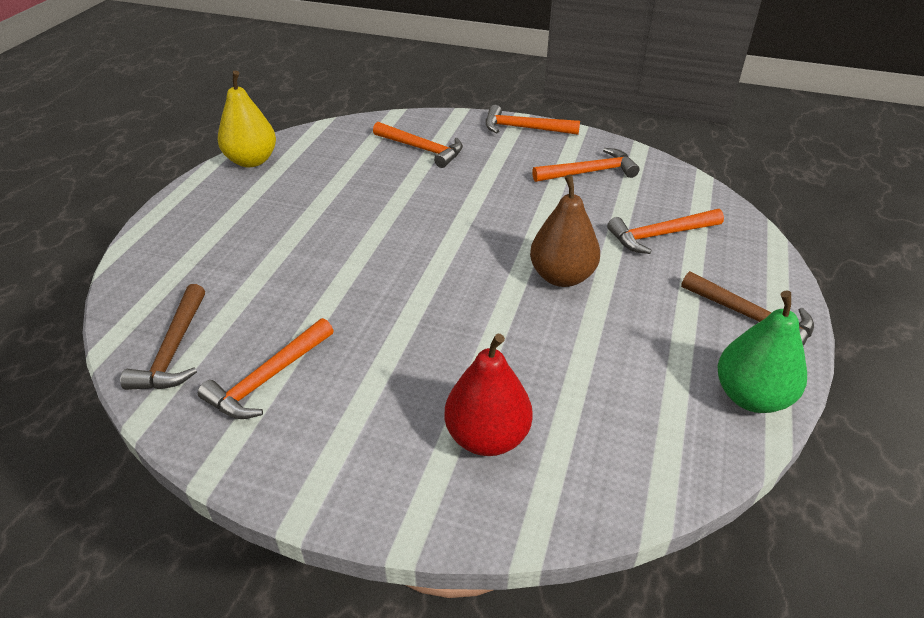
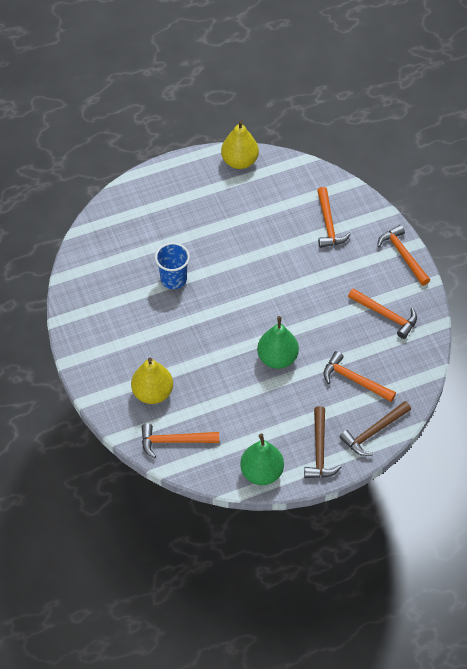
camera: 50 degrees right, 15 degrees up
(174, 350) = (97, 255): brown hammer -> brown hammer (373, 432)
(268, 378) = (113, 299): orange hammer -> orange hammer (174, 441)
(324, 298) = (173, 279): none -> blue cup
(487, 437) = (153, 393): red pear -> yellow pear
(562, 276) = (277, 358): brown pear -> green pear

